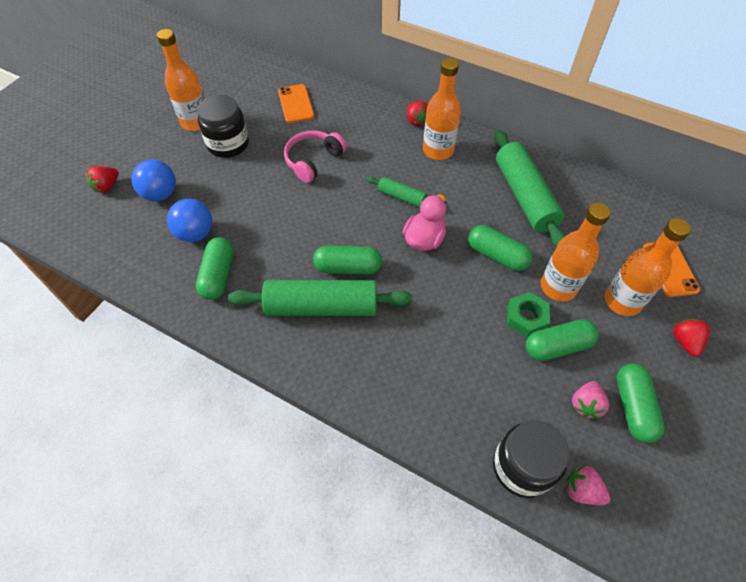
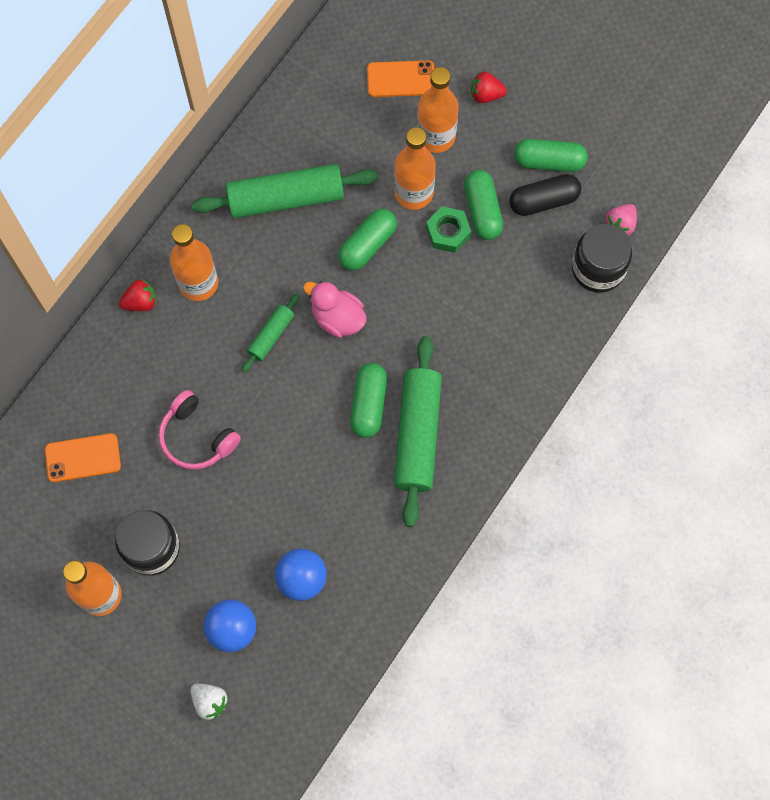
camera: 85 degrees left, 15 degrees up
(107, 186) = (210, 701): red strawberry -> white strawberry
(218, 275) = (366, 548): green capsule -> none
(585, 404) = (543, 201): pink strawberry -> black capsule

